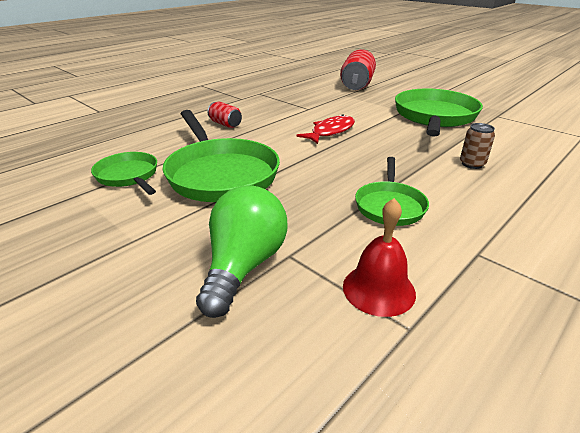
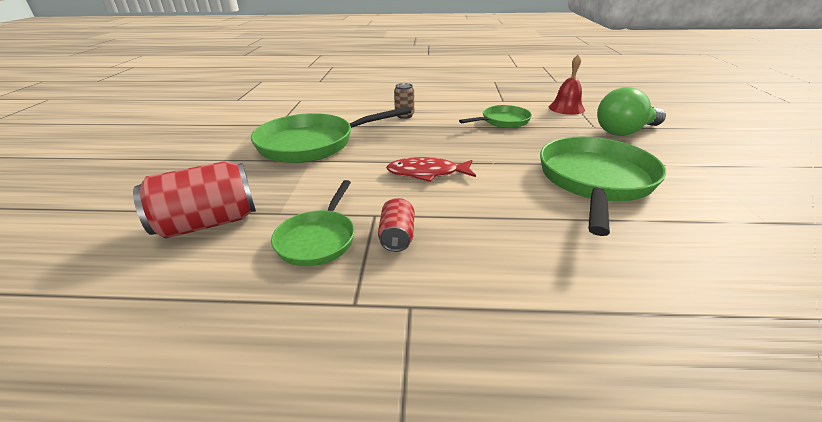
camera: 130 degrees left, 0 degrees up
(128, 176) = (702, 220): green pan -> green pan (318, 239)
(225, 124) = (521, 246): red can -> red can (397, 237)

